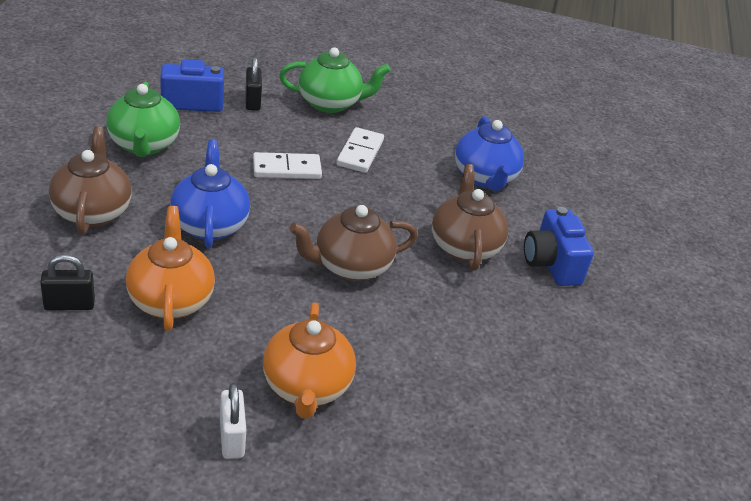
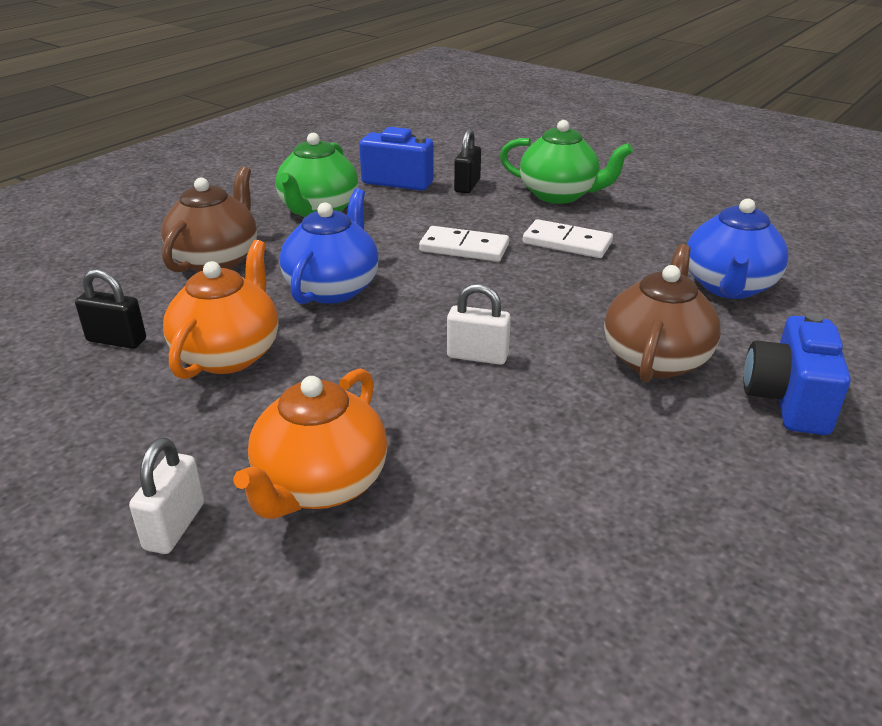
camera: 30 degrees right, 5 degrees down
(350, 267) = (477, 356): brown teapot -> white padlock
(360, 153) = (567, 243): white domino -> white domino turned 75 degrees clockwise

